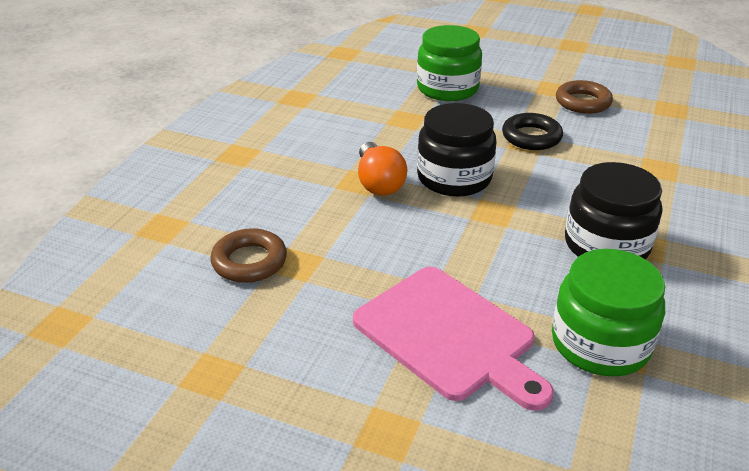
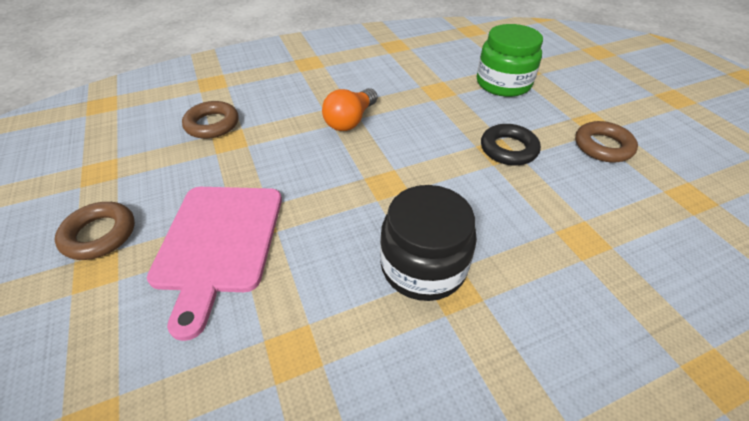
camera: 45 degrees right, 10 degrees up
(333, 410) = (100, 234): none -> brown ring
(454, 178) = (401, 145): black jar -> none
(600, 343) = (287, 332): green jar -> none

